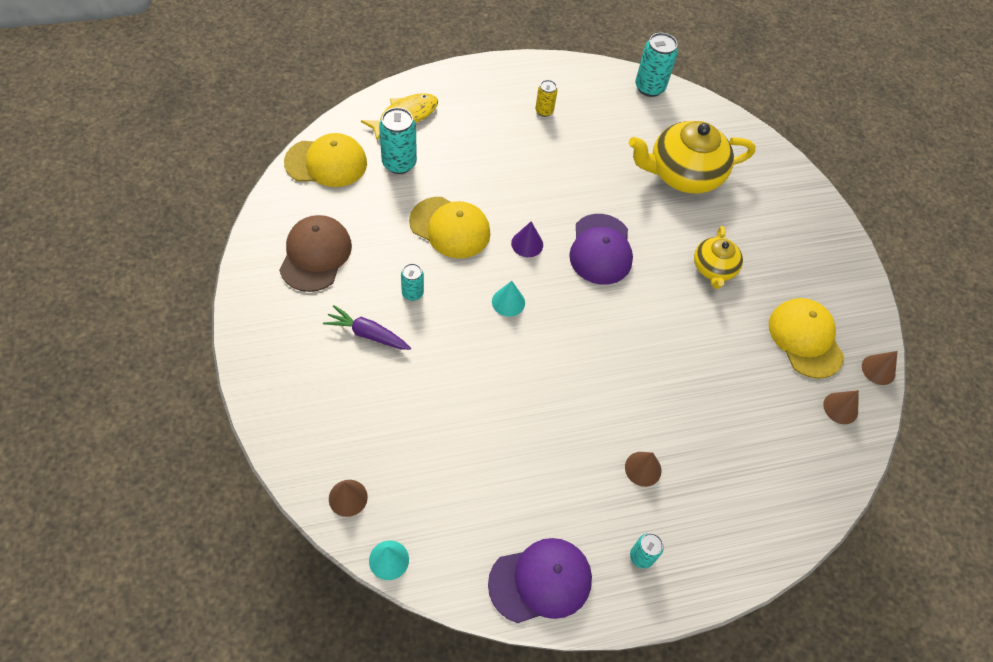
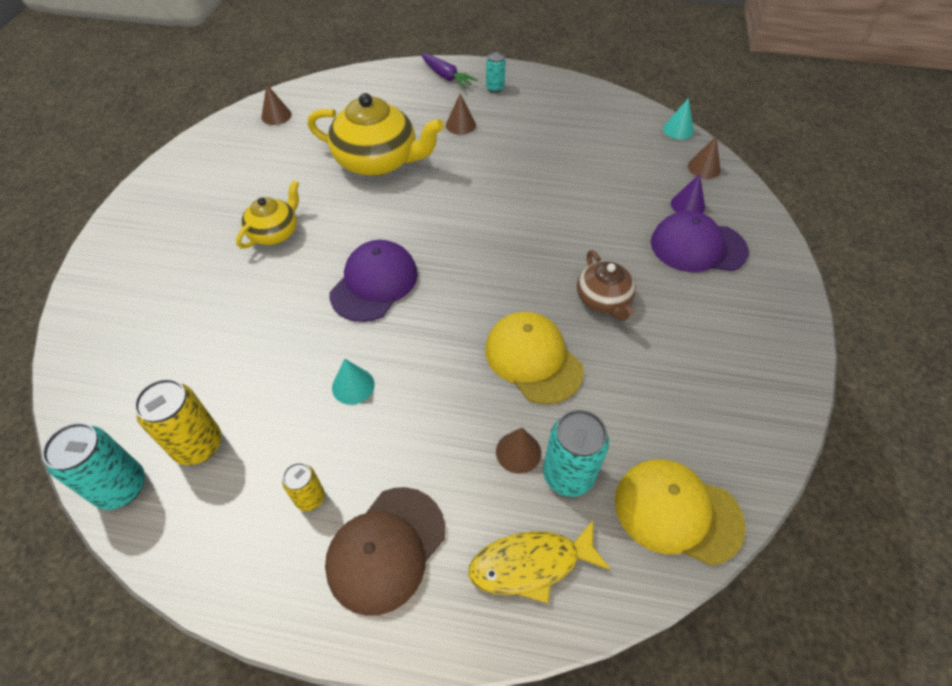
camera: 150 degrees left, 5 degrees down
(315, 255) = (709, 375): brown cap -> brown cap (386, 549)
(367, 334) = (663, 276): purple carrot -> purple carrot (446, 77)
(412, 293) = (603, 300): turquoise can -> brown teapot
(508, 302) = (504, 263): turquoise cone -> turquoise cone (353, 386)
(527, 244) = (451, 313): purple cone -> purple cone (687, 205)
(540, 581) = (572, 95): purple cap -> purple cap (697, 246)
(628, 116) = (198, 445): none -> yellow can
(683, 174) = (206, 338): yellow teapot -> yellow teapot (378, 161)
(805, 339) = (252, 160): yellow cap -> none
(878, 369) = (218, 127): brown cone -> brown cone (518, 452)

